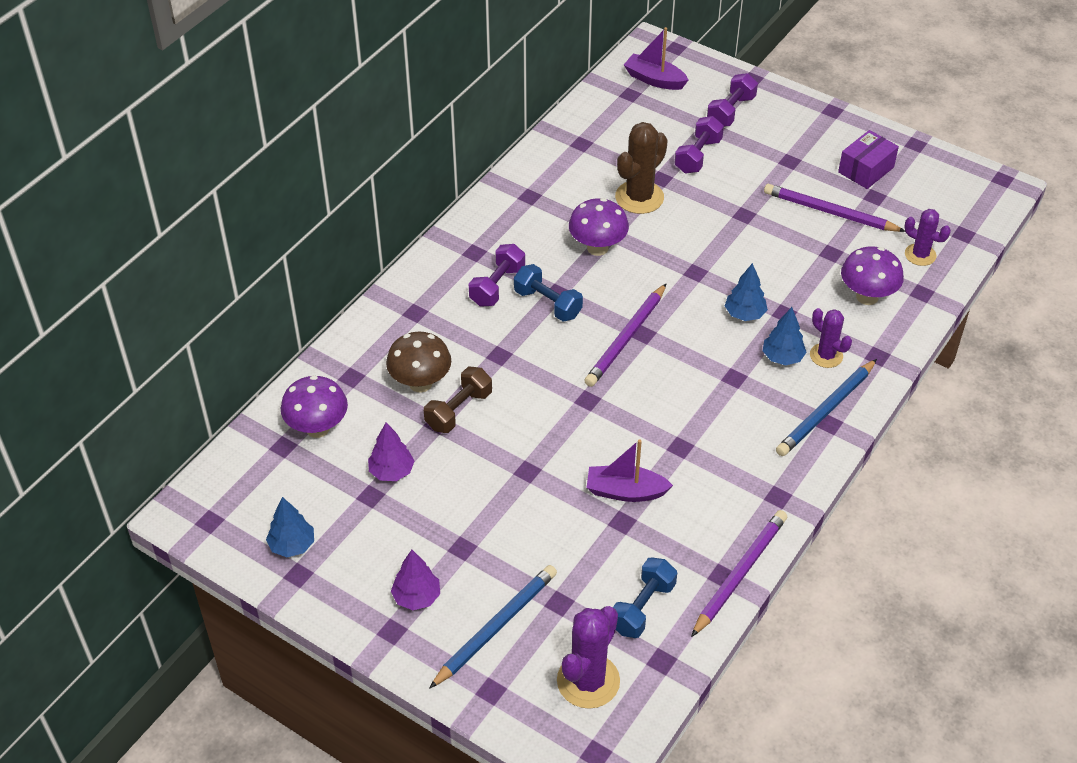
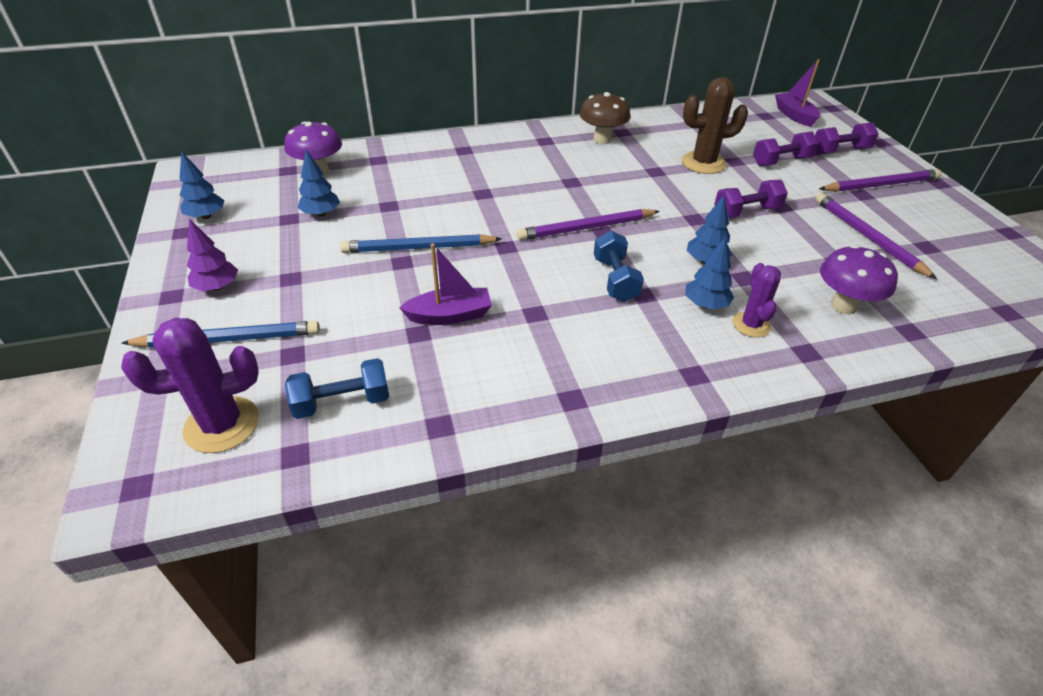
camera: 40 degrees right, 5 degrees down
(391, 472) = (321, 214): purple tree -> blue tree
(420, 383) = (411, 182): brown mushroom -> brown mushroom (602, 140)
(458, 410) = (412, 206): brown dumbbell -> none
(497, 286) = (535, 161): purple dumbbell -> purple dumbbell (746, 212)
(548, 304) = (556, 184): blue dumbbell -> blue dumbbell (615, 279)
(597, 248) = (634, 174): purple mushroom -> none
(625, 491) = (450, 315): purple boat -> purple boat turned 120 degrees clockwise
(740, 574) = (456, 436): purple pencil -> purple pencil (880, 185)
(826, 410) = (702, 363): blue pencil -> blue pencil (419, 248)
(866, 170) = (936, 227): purple box -> none
(920, 255) = (937, 304): purple cactus -> none

